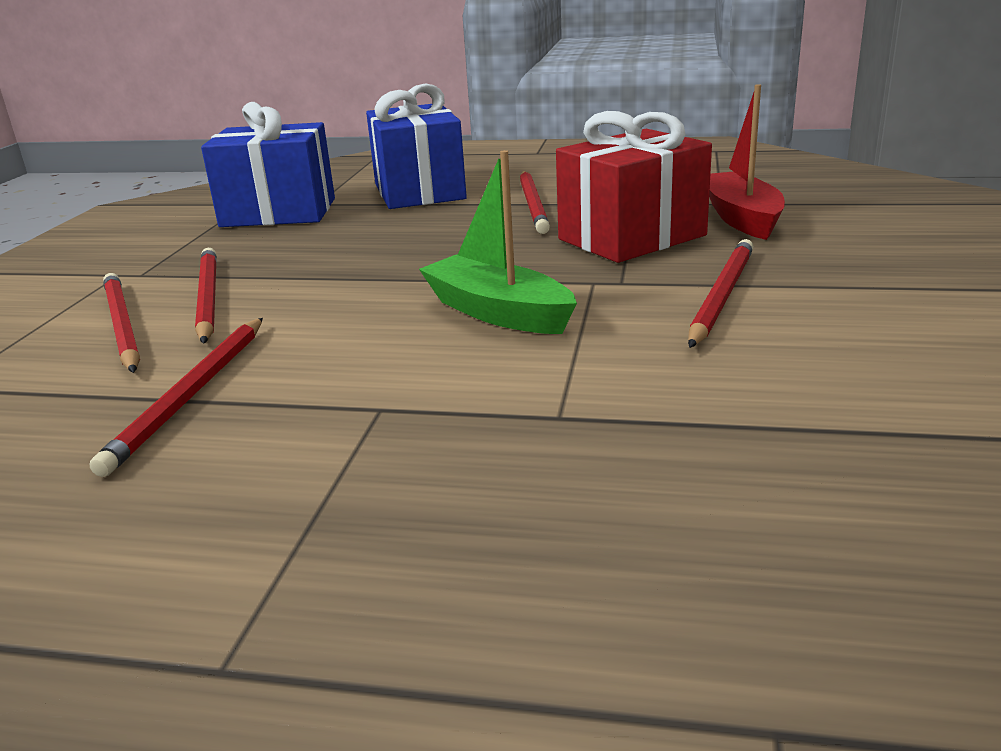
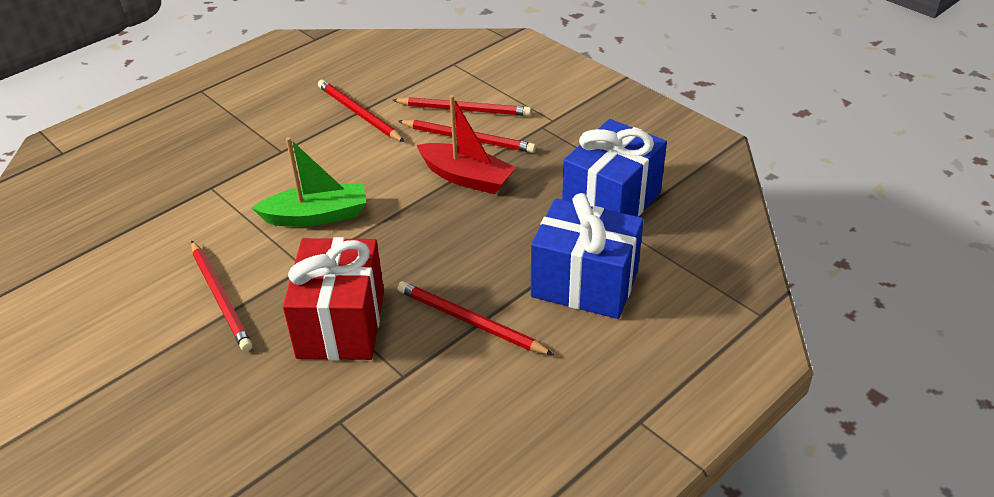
camera: 125 degrees right, 15 degrees up
(741, 218) = (297, 402): red boat -> red boat (466, 177)

